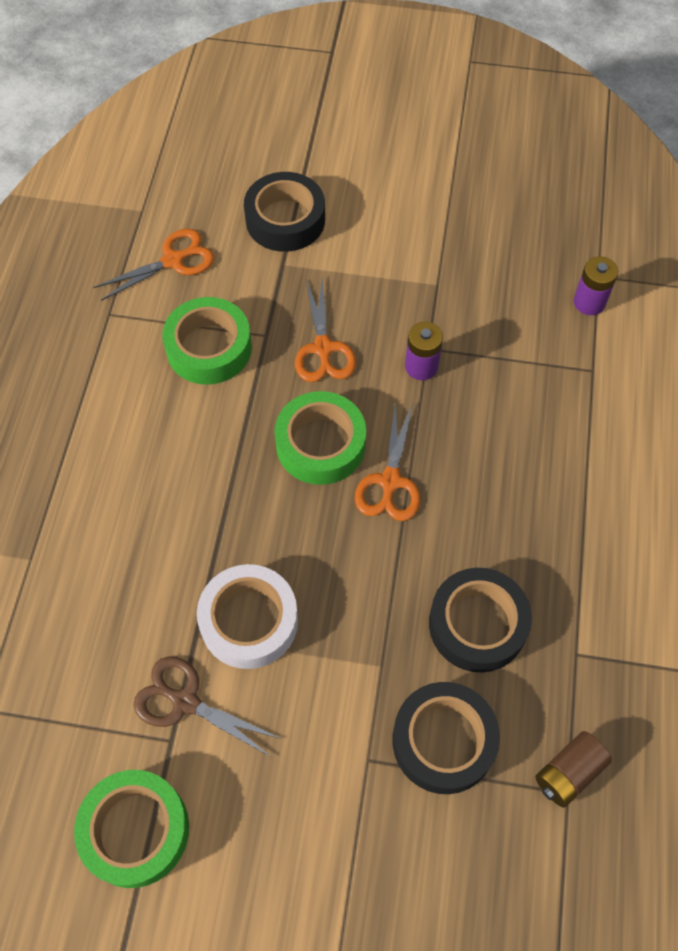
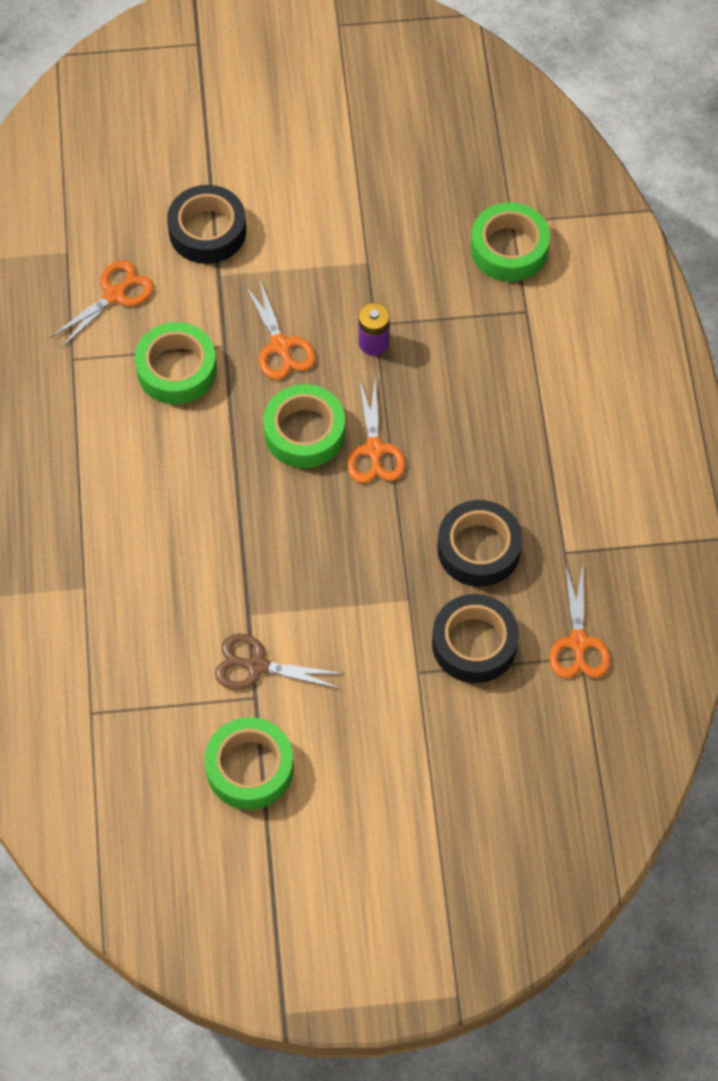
camera: 15 degrees left, 0 degrees up
(249, 621) = (289, 592): white tape -> none
(568, 773) = (578, 642): brown battery -> orange scissors
(589, 302) = (509, 249): purple battery -> green tape

